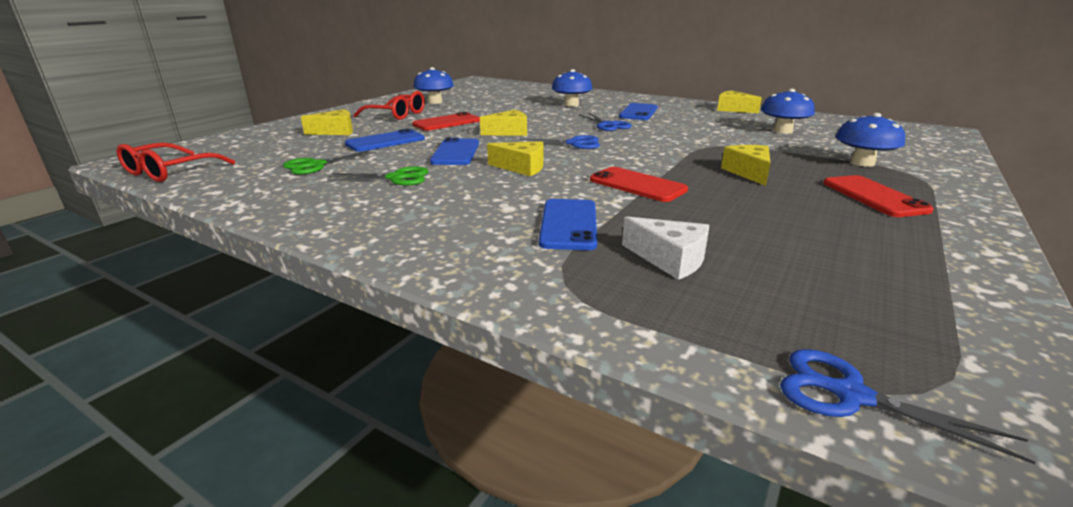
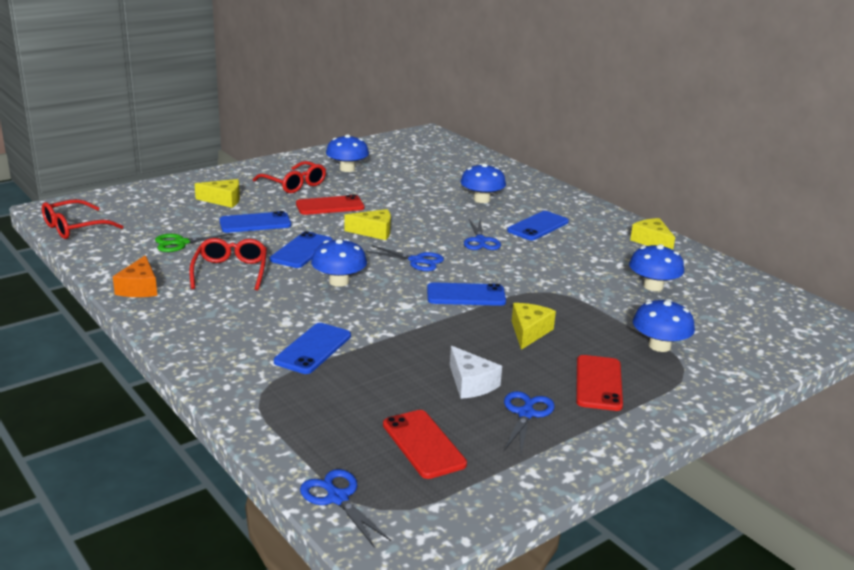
camera: 20 degrees right, 0 degrees up
(295, 209) = (139, 288): none -> orange cheese
(396, 178) = (230, 272): green scissors -> red glasses
(522, 167) = (339, 281): yellow cheese -> blue mushroom
(637, 185) = (412, 323): red phone -> red phone (423, 444)
(653, 158) = (466, 295): none -> blue phone
(670, 259) = (348, 395): white cheese -> white cheese (471, 383)
(867, 234) = (526, 414): none -> blue scissors

